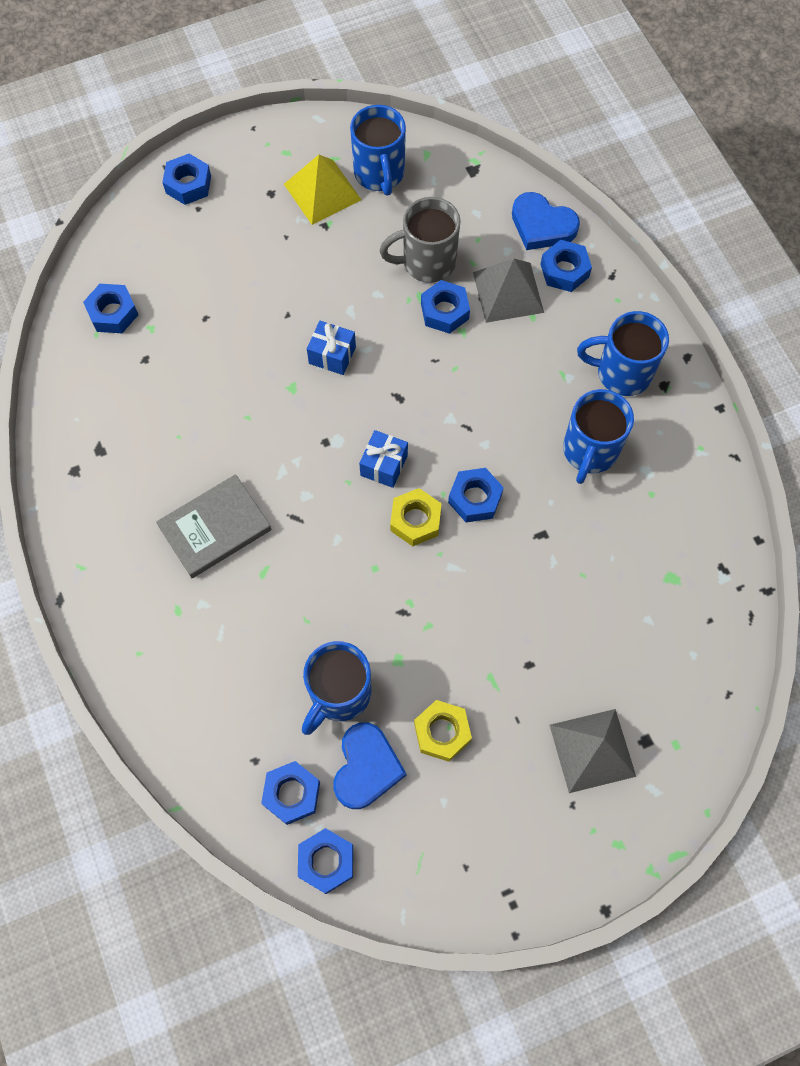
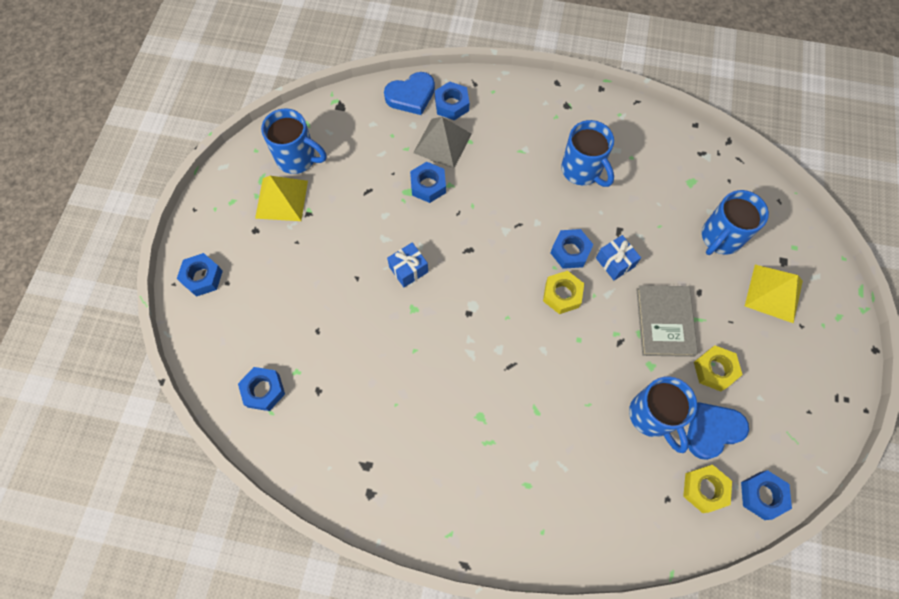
camera: 55 degrees left, 0 degrees up
(215, 528) = (483, 422): grey book -> grey book (665, 322)
(292, 794) = (704, 489): blue nut -> yellow nut
(366, 767) = (712, 430): blue heart -> blue heart turned 75 degrees counterclockwise
(384, 465) = (510, 289): blue gift -> blue gift (615, 262)
(426, 262) = (385, 173): grey mug -> none
(592, 750) = (774, 293): grey pyramid -> yellow pyramid
(621, 373) = (542, 121): blue mug -> blue mug (720, 238)

